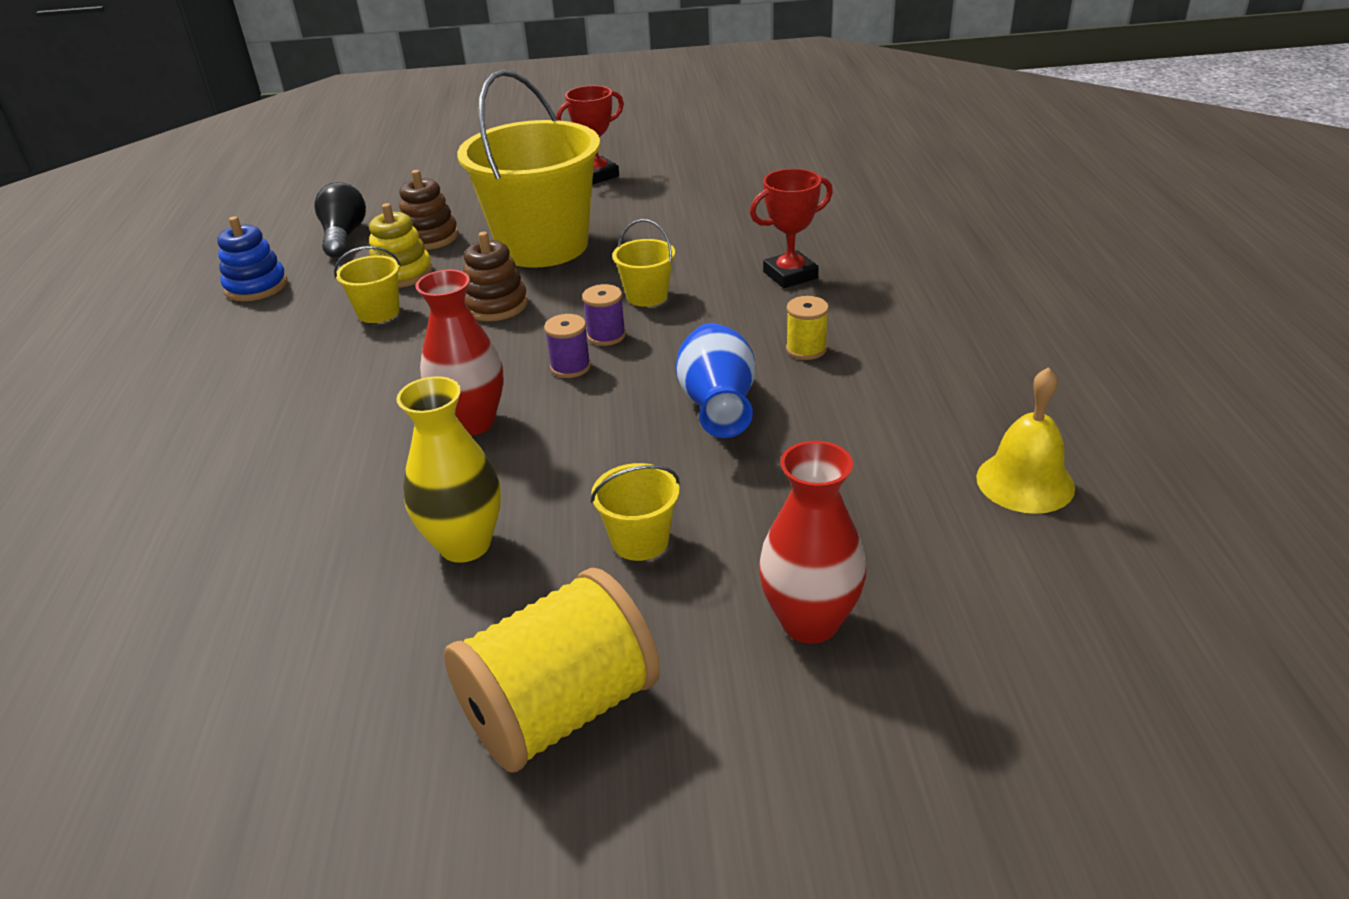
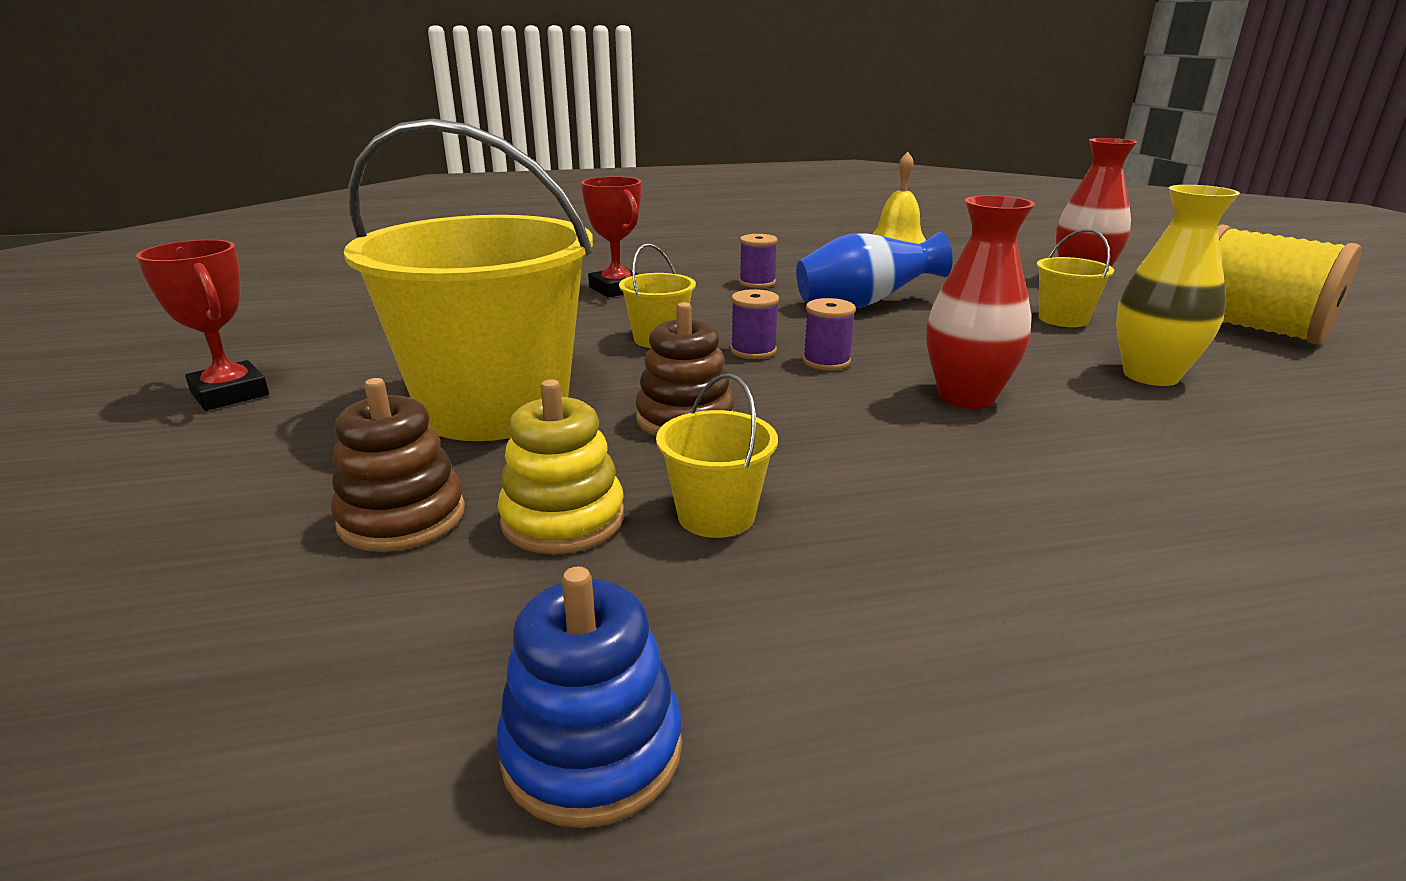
camera: 100 degrees left, 10 degrees down
(344, 236) = (321, 653): black light bulb -> none
(806, 349) = (757, 283): yellow spool -> purple spool

